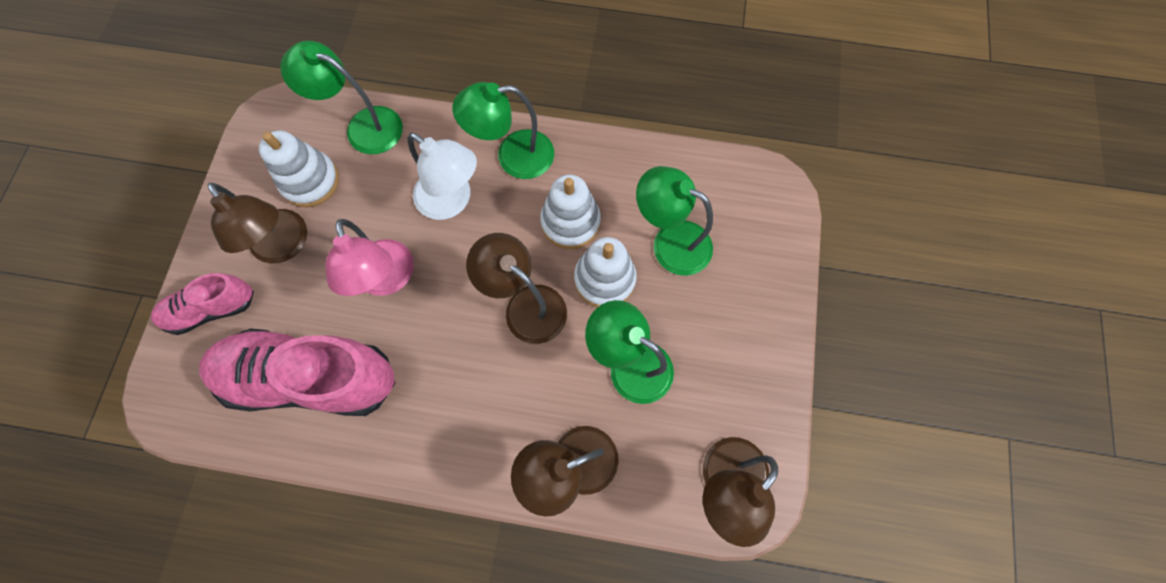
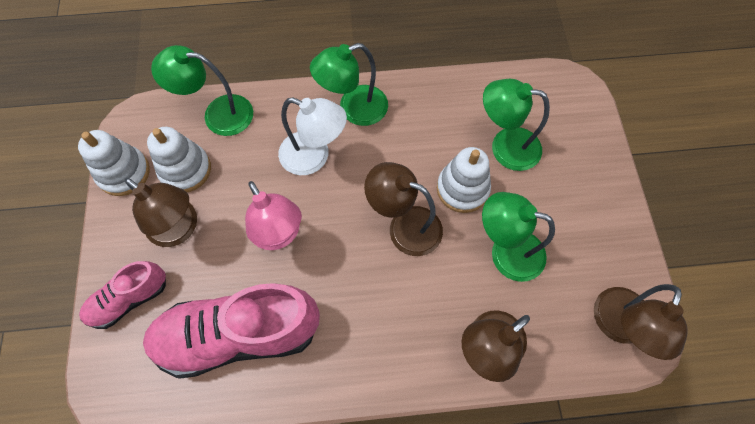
camera: 15 degrees left, 5 degrees down
(570, 222) = (419, 150): white stacking toy -> white stacking toy (124, 173)

